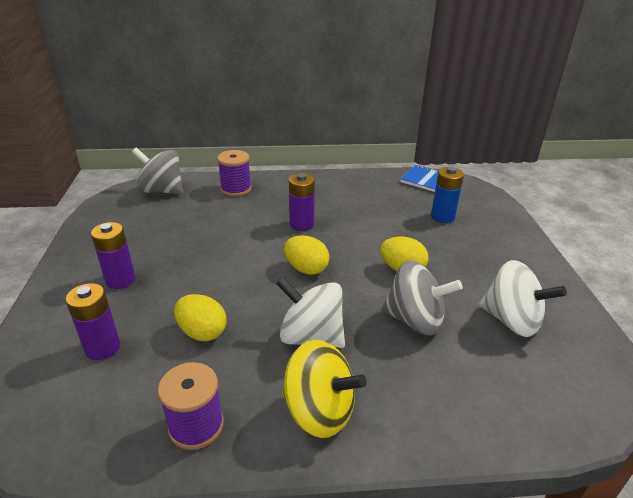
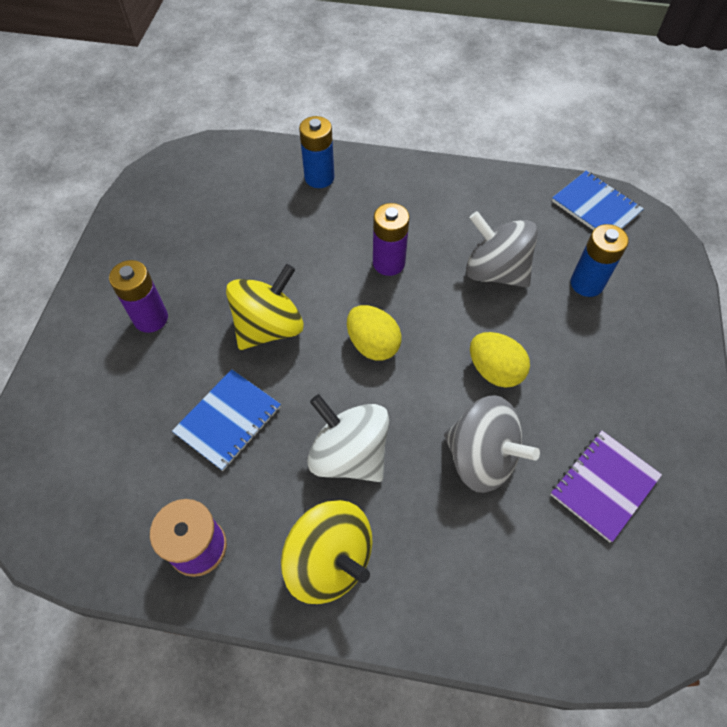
camera: 15 degrees right, 25 degrees up
(102, 348) = (119, 419): purple battery -> none
(162, 191) = (223, 165): grey spinning top -> grey spinning top (495, 271)
(202, 332) = (228, 420): yellow egg -> blue notebook
(221, 271) = (269, 327): none -> yellow spinning top
(236, 189) = (319, 177): purple spool -> blue battery
(511, 320) = (604, 486): white spinning top -> purple notebook

